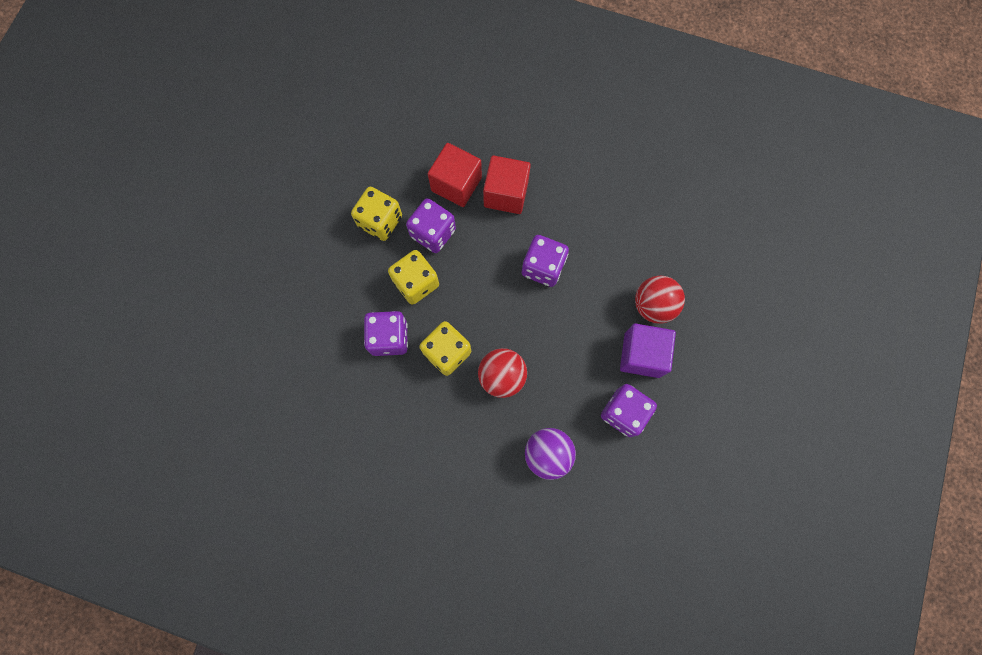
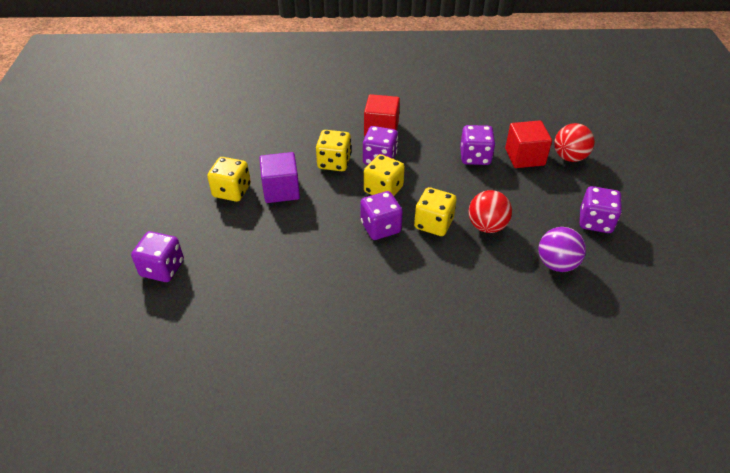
camera: 20 degrees left, 30 degrees down
(154, 316) = (162, 268): none -> purple dice
(255, 229) = (232, 191): none -> yellow dice
(506, 194) = (421, 126): red cube -> red cube (524, 157)
(642, 355) = (582, 185): purple cube -> purple cube (281, 190)

